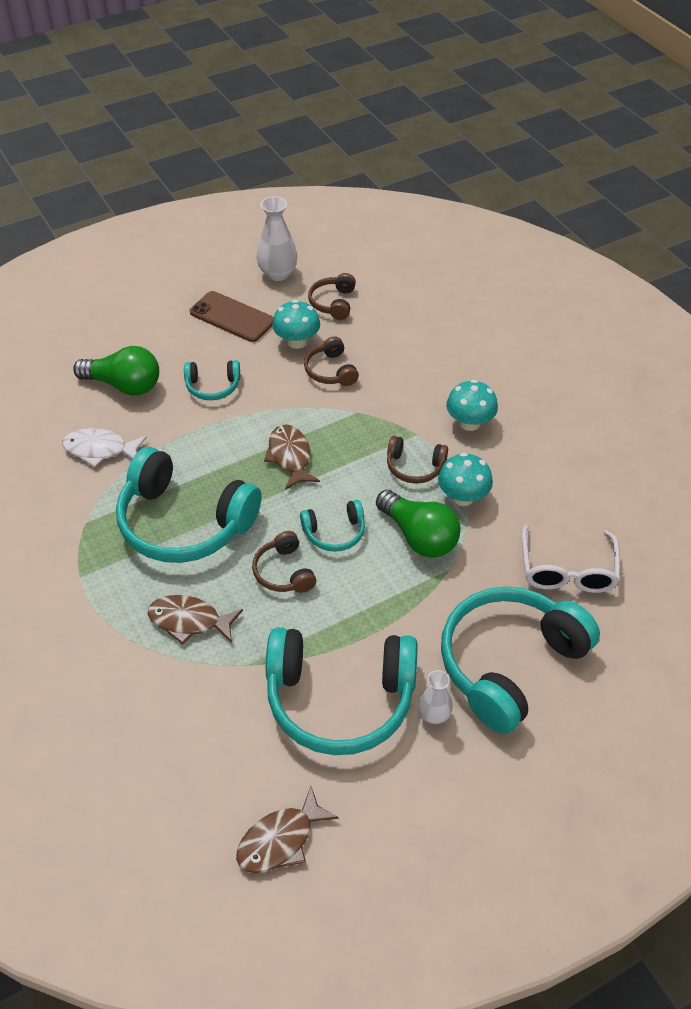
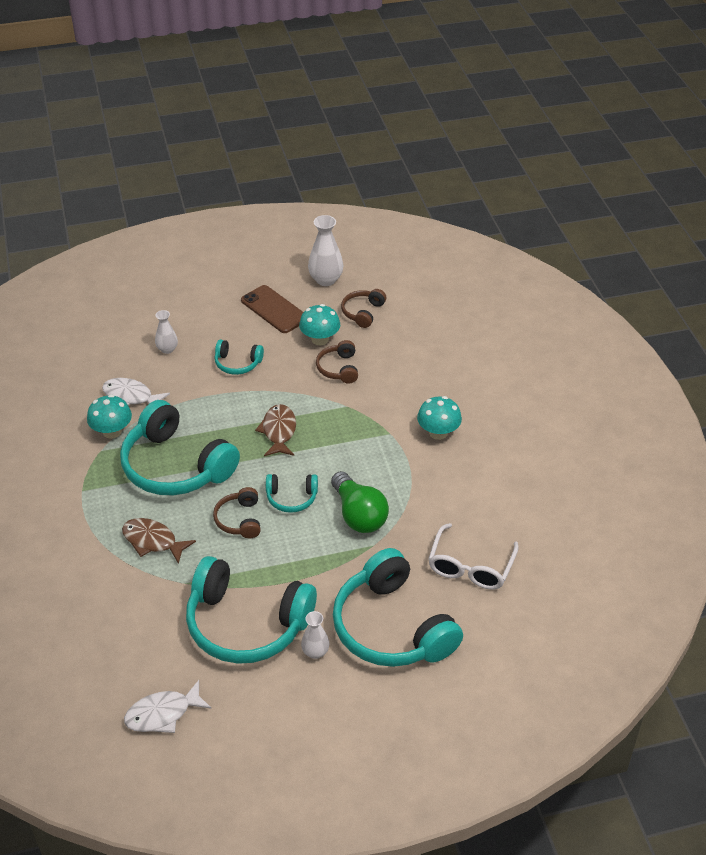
camera: 15 degrees right, 5 degrees down
(124, 385) = (167, 349): green light bulb -> white vase
(280, 840) = (163, 714): brown fish -> white fish
(414, 467) = (377, 459): brown headphones -> none
(463, 497) = (407, 491): turquoise mushroom -> turquoise mushroom (112, 431)
(509, 663) = (391, 627): turquoise headphones -> turquoise headphones turned 90 degrees counterclockwise

